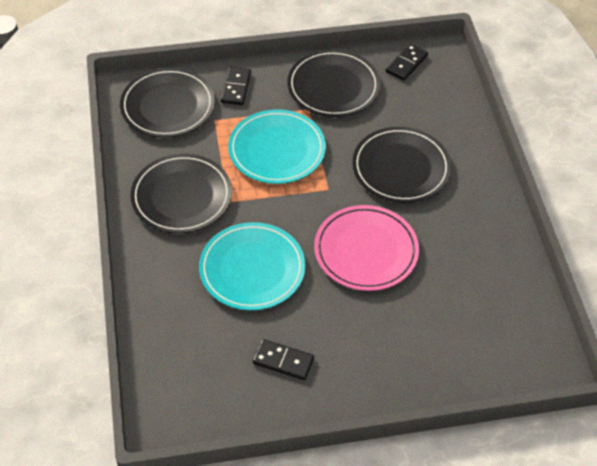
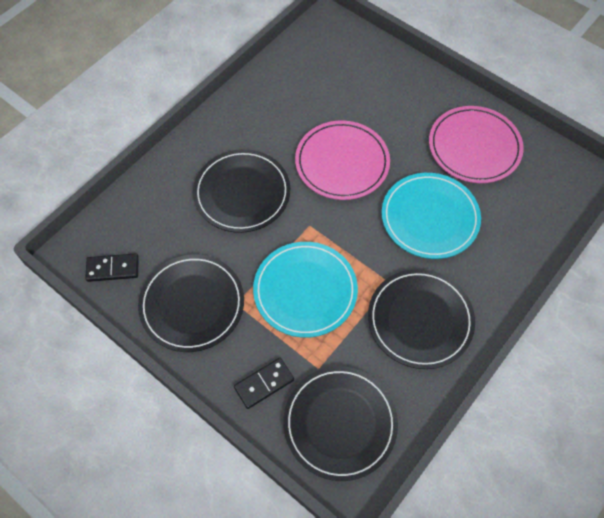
camera: 130 degrees left, 10 degrees up
(283, 361) = (474, 147): black domino -> pink plate

